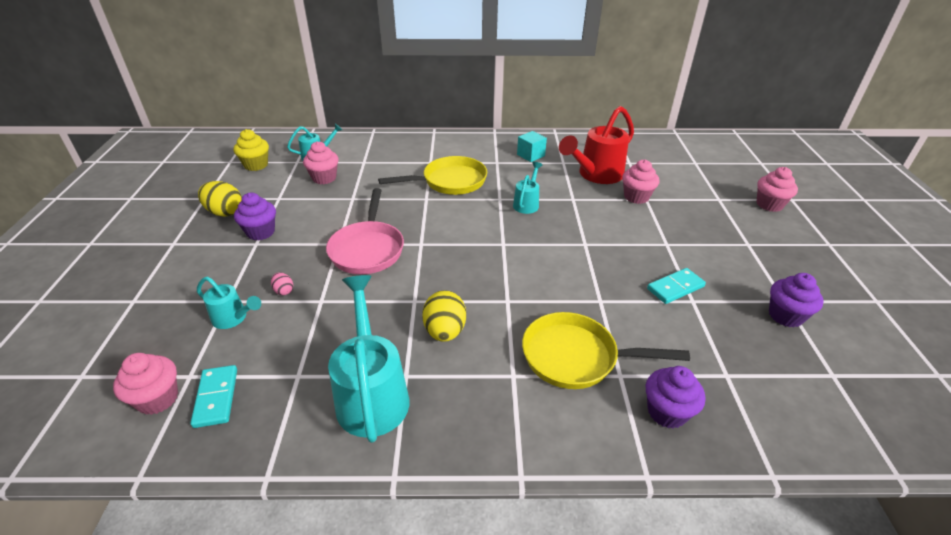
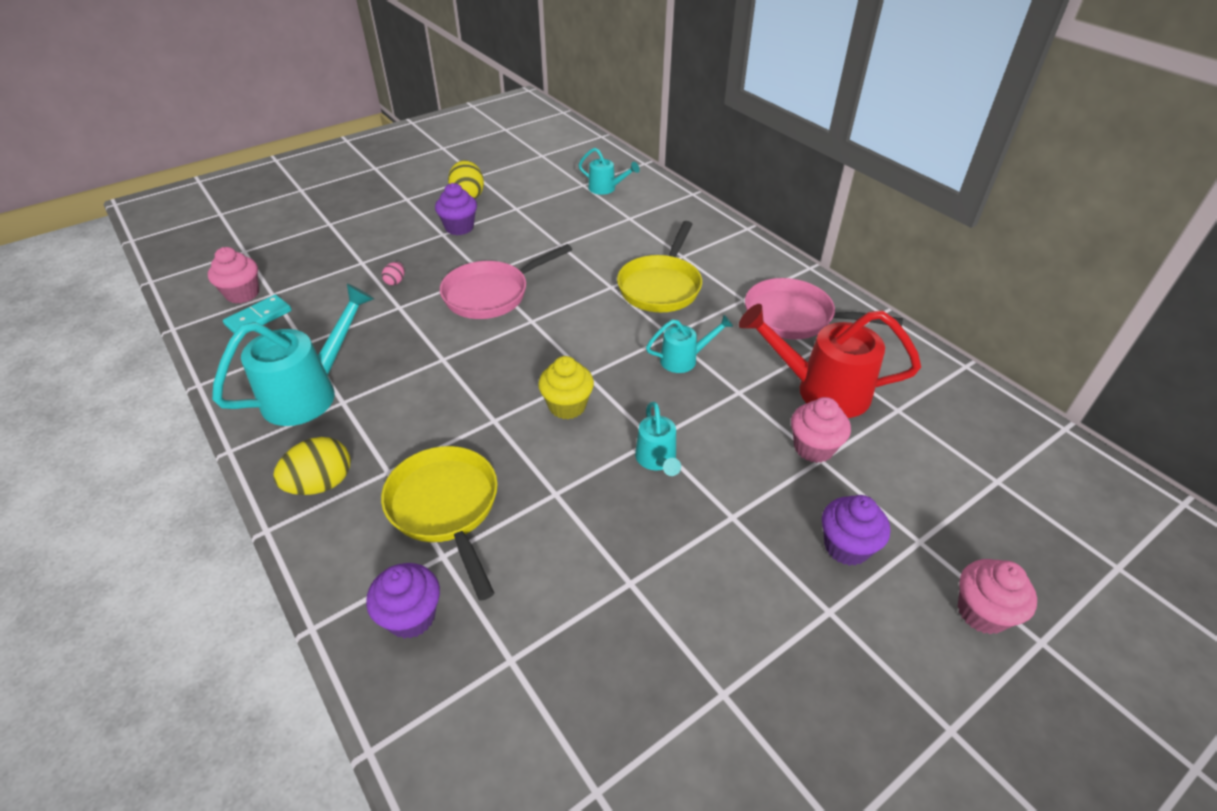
camera: 55 degrees right, 5 degrees up
(233, 318) = (344, 277): turquoise watering can -> turquoise watering can (657, 460)
(256, 165) = (552, 169): yellow cupcake -> yellow cupcake (567, 406)
(324, 178) = (574, 212): pink cupcake -> none
(445, 331) = (415, 398): yellow egg -> yellow egg (321, 484)
(450, 182) = (661, 286): yellow pan -> yellow pan turned 75 degrees clockwise
(530, 155) = (794, 317): turquoise cube -> pink pan
(675, 287) = (642, 556): turquoise domino -> none
(785, 316) = (686, 702): purple cupcake -> purple cupcake (846, 547)

